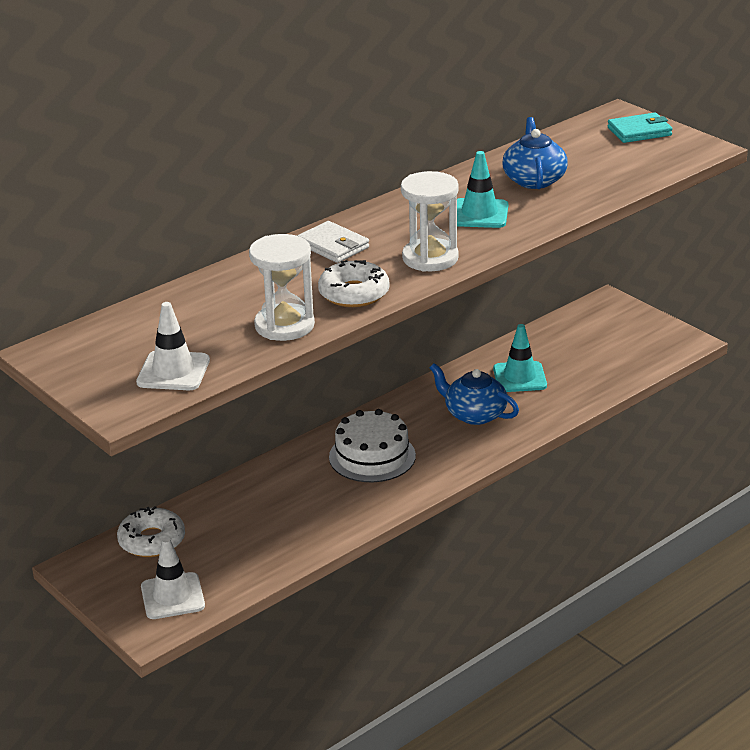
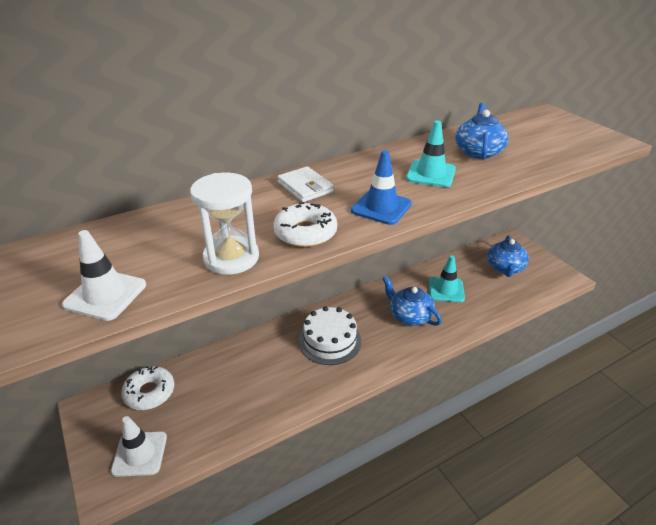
camera: 10 degrees right, 5 degrees up
(430, 258) = (381, 207): white hourglass -> blue traffic cone
(600, 339) = (505, 268): none -> blue teapot
(639, 131) = (562, 125): turquoise wallet -> none

